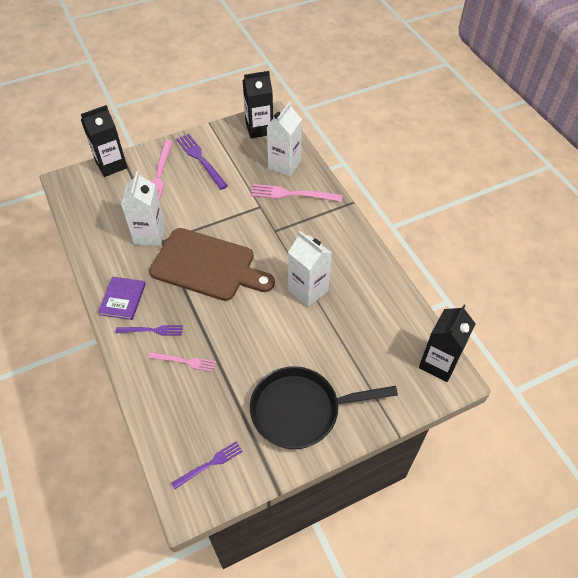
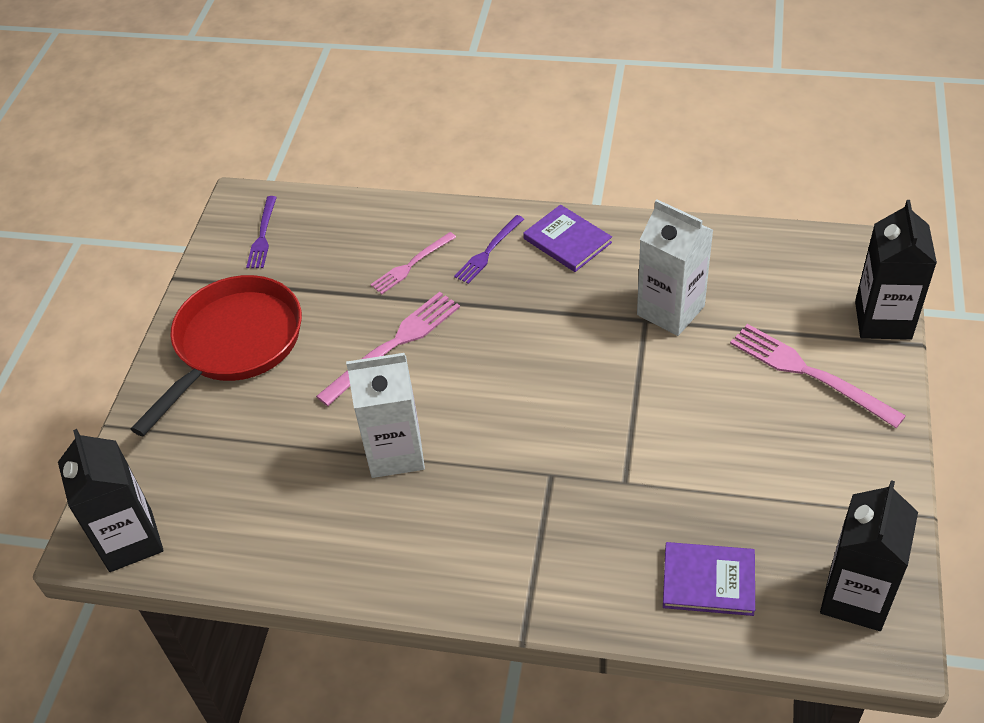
camera: 130 degrees right, 5 degrees down
(200, 159) = (816, 451): purple fork -> none
(207, 266) = (550, 353): brown cutting board -> none
(284, 165) = (708, 581): white carton -> purple book
(292, 194) = (618, 549): pink fork -> pink fork (394, 345)
(301, 410) = (234, 344): black pan -> red pan

